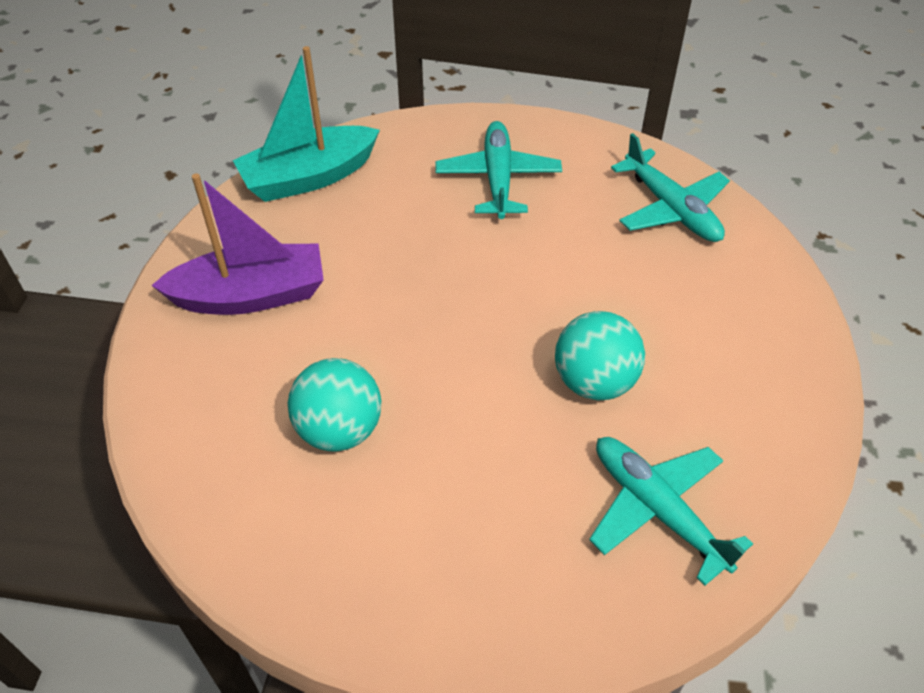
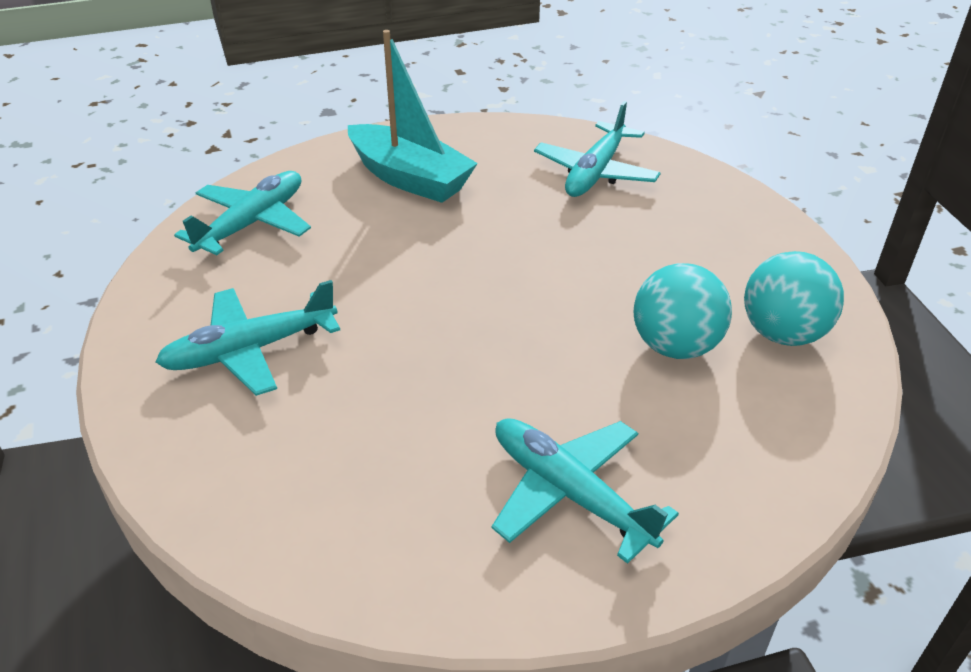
camera: 115 degrees left, 10 degrees down
(251, 295) = (570, 493): purple boat -> turquoise plane
(309, 177) = (322, 537): turquoise boat -> turquoise boat (410, 178)
(594, 381) = (502, 221): turquoise ball -> turquoise ball (783, 333)

